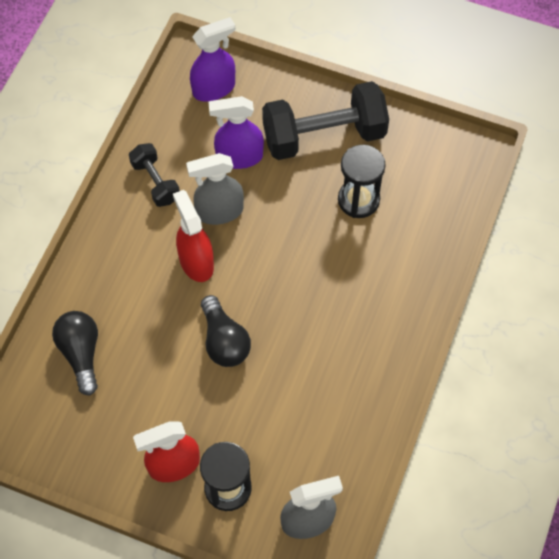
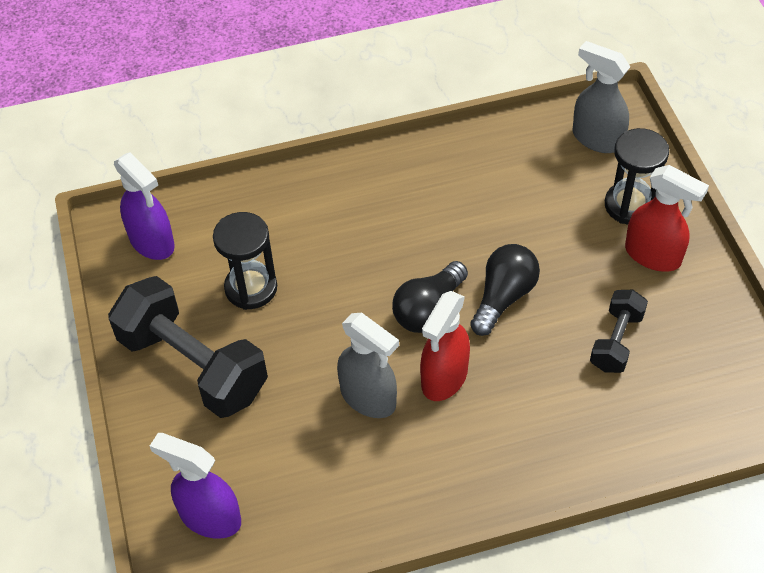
camera: 125 degrees left, 10 degrees down
(81, 353) = (634, 405): black light bulb -> black light bulb (429, 309)
(155, 182) = (385, 485): black dumbbell -> black dumbbell (616, 341)
(239, 157) = (285, 426): purple spray bottle -> purple spray bottle (152, 242)

